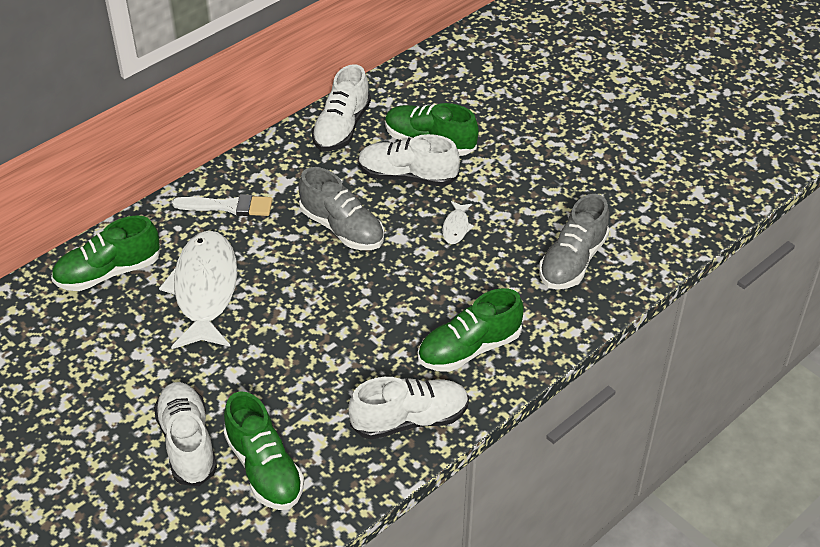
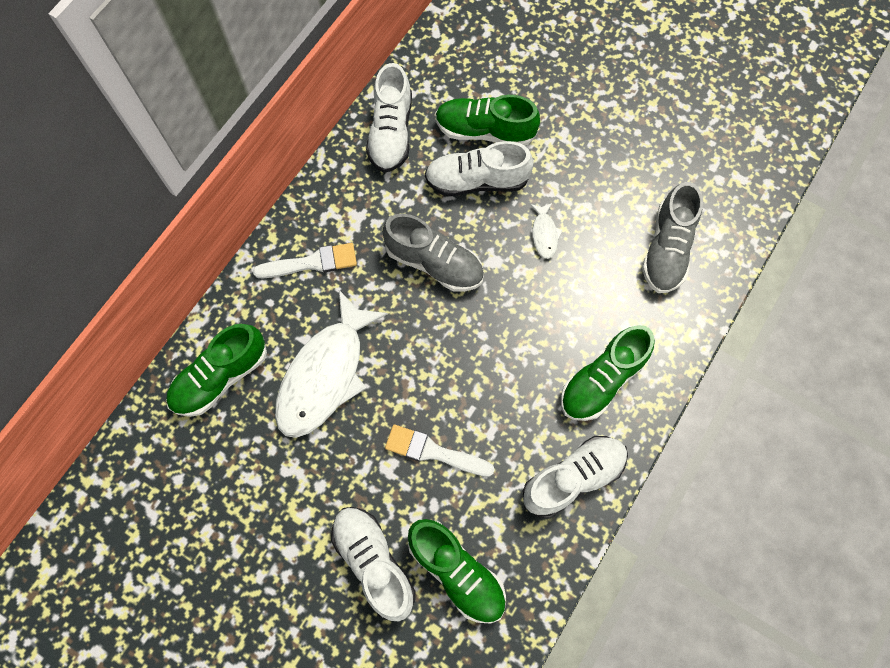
camera: 15 degrees left, 25 degrees up
(205, 290) = (325, 374): white fish -> white fish turned 135 degrees counterclockwise
(281, 369) = (433, 452): none -> white brush

